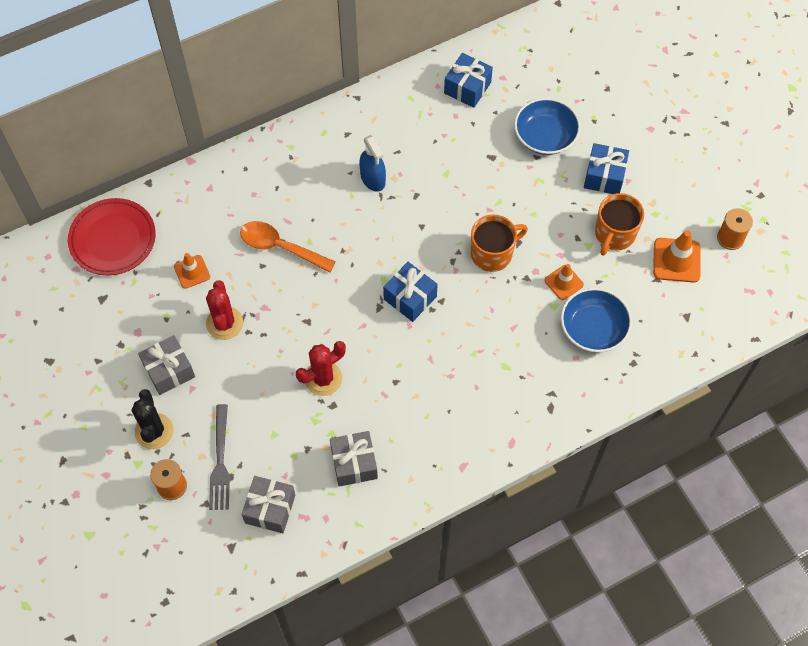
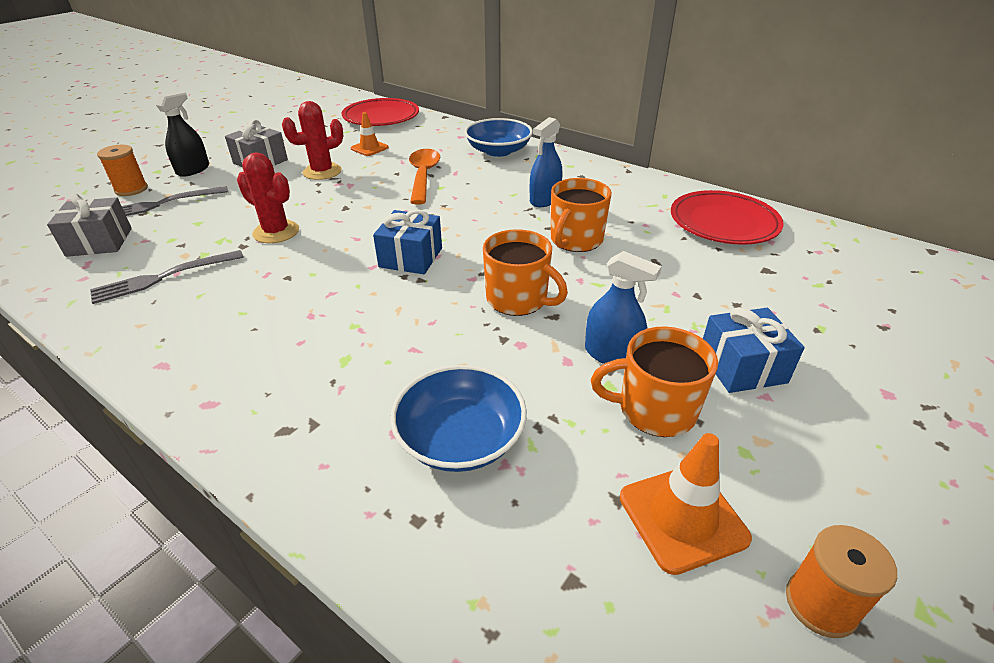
camera: 65 degrees right, 25 degrees down
(154, 431) = (193, 170): black cactus -> black spray bottle
(354, 463) = (162, 278): grey gift -> grey fork
(441, 188) = (575, 240): none -> orange mug
(467, 88) = (723, 223): blue gift -> red plate
(545, 136) = (735, 293): blue bowl -> blue bowl (498, 151)
(563, 282) = (522, 378): orange traffic cone -> none
(566, 231) = (612, 354): none -> blue spray bottle

